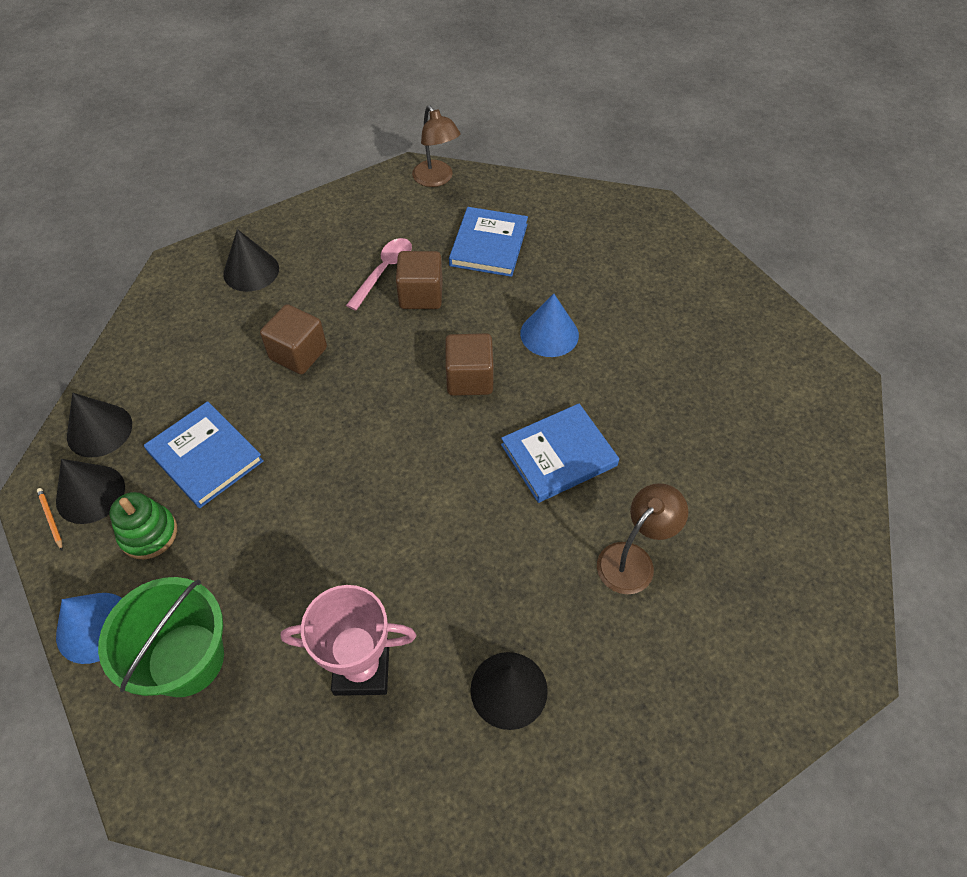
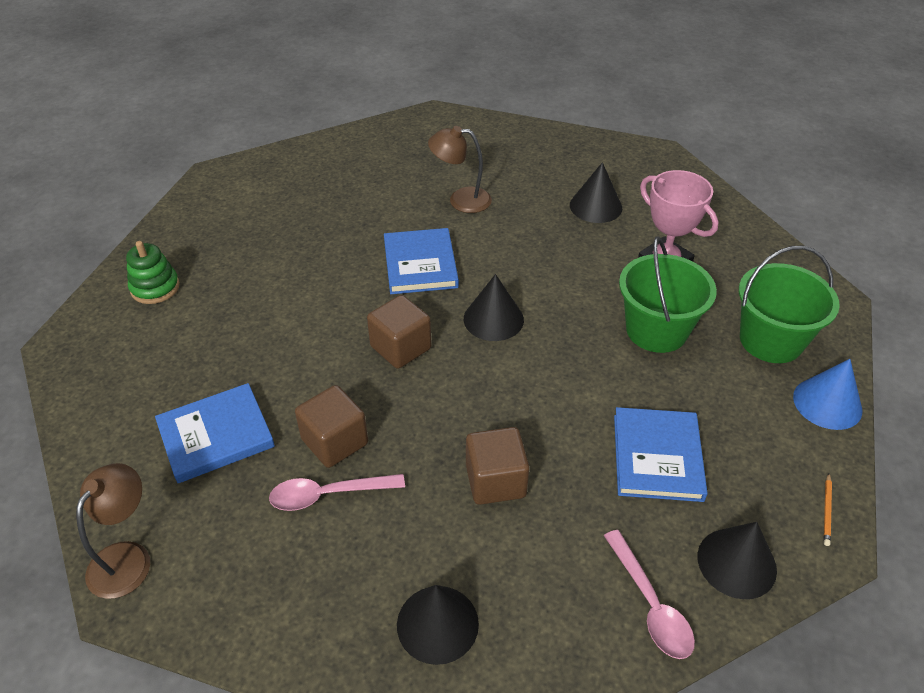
camera: 130 degrees left, 10 degrees down
(90, 494) = (779, 505): black cone -> black cone (493, 319)
(140, 366) = (650, 604): none -> pink spoon
(149, 534) = (747, 434): green stacking toy -> green stacking toy (155, 288)
(298, 572) = (656, 330): none -> green bucket
(549, 334) = (304, 329): blue cone -> none
(558, 455) = (420, 264): blue book -> blue book turned 60 degrees clockwise

